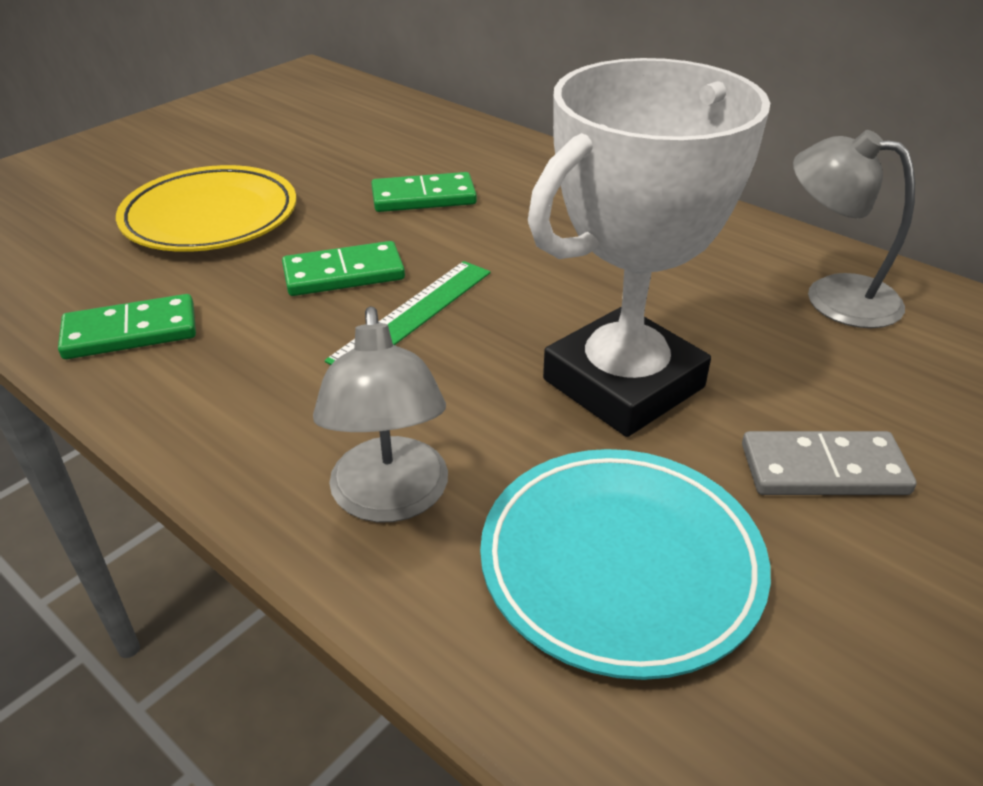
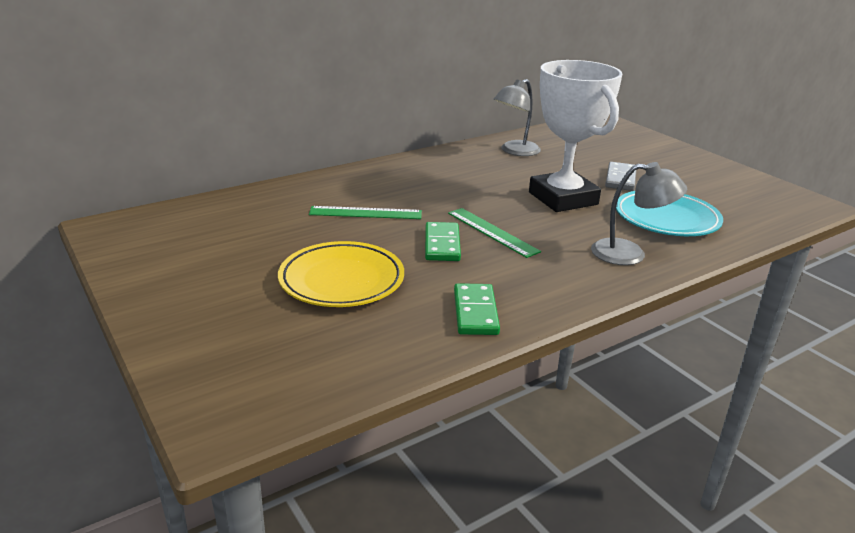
camera: 75 degrees left, 10 degrees down
(423, 197) = (365, 213): green domino -> green ruler

